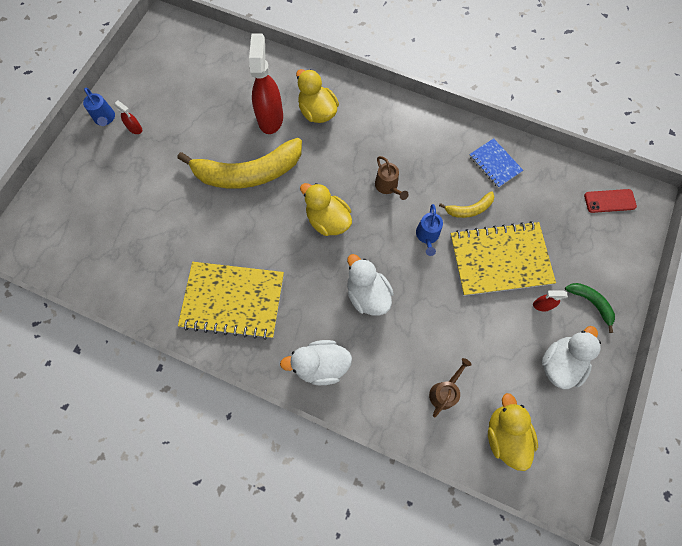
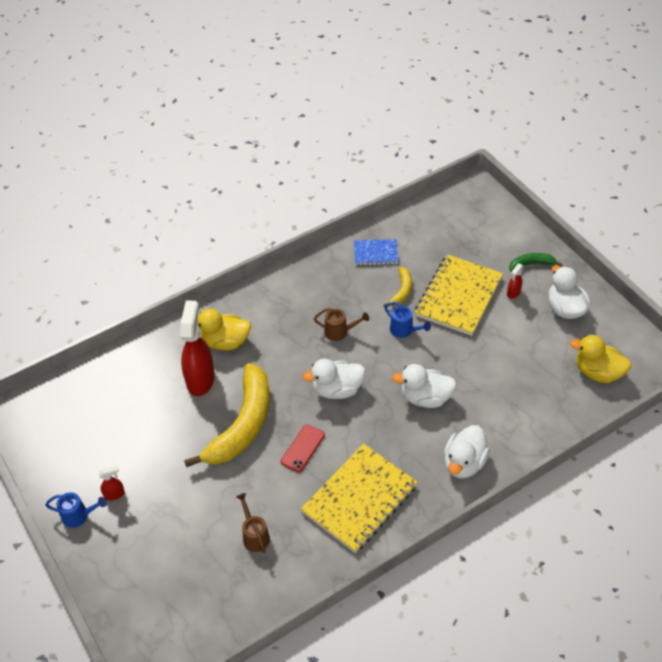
camera: 55 degrees left, 20 degrees down
(270, 118) = (200, 379): red spray bottle -> red spray bottle turned 60 degrees clockwise
(328, 220) = (337, 390): yellow duck -> white duck
(444, 391) = (540, 391): brown watering can -> brown watering can (254, 535)
(609, 201) = (460, 206): red phone -> red phone (302, 448)

